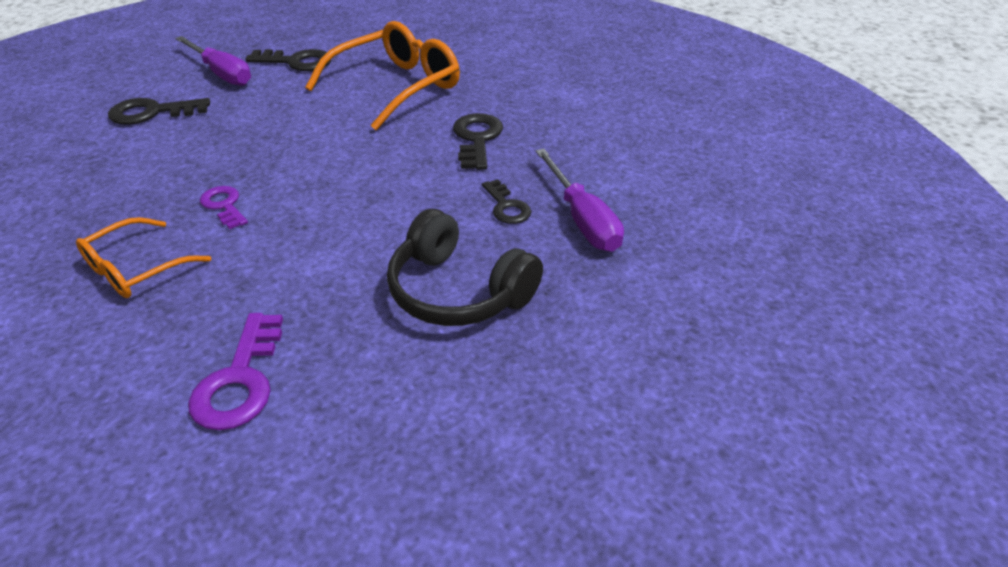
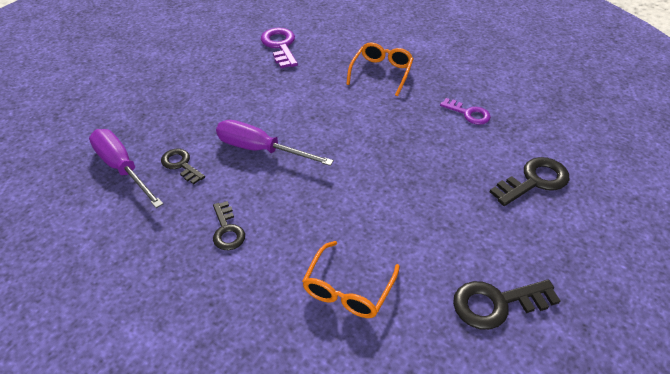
camera: 160 degrees right, 5 degrees up
(221, 73) = (548, 254): purple screwdriver -> purple screwdriver (260, 149)
(224, 205) = (376, 117): purple key -> purple key (468, 113)
(397, 87) = (348, 289): orange glasses -> orange glasses, size x0.58
(458, 291) = (195, 102): black headphones -> none
(477, 139) = (227, 230): black key -> black key, size x0.65

